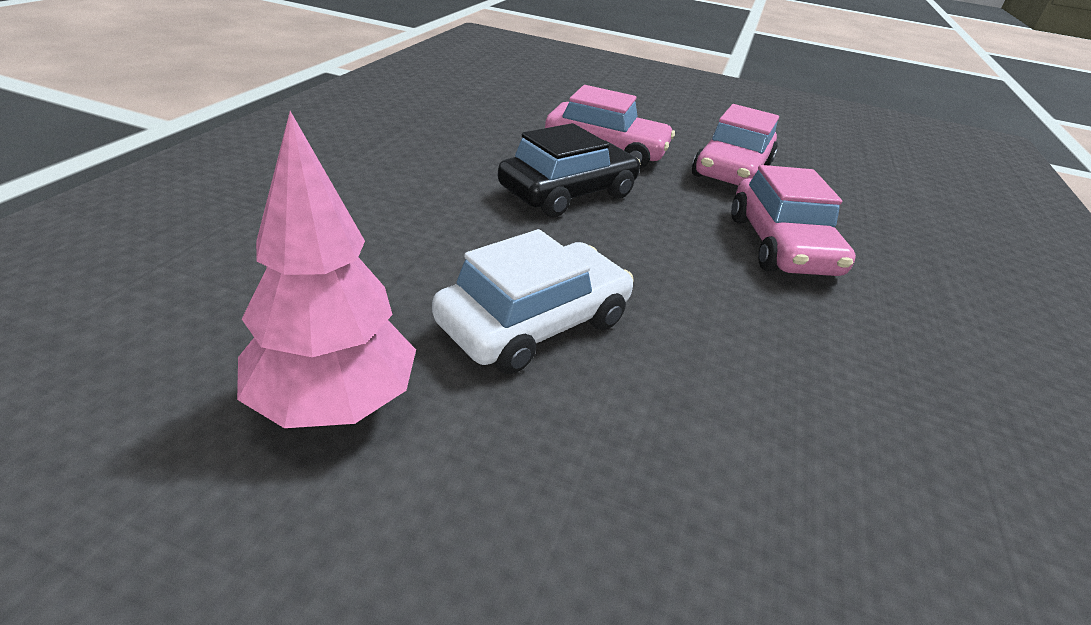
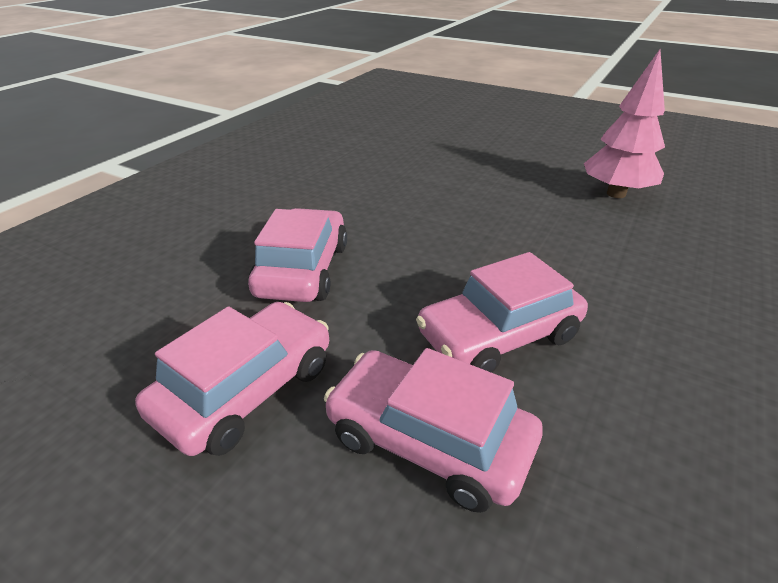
camera: 165 degrees left, 0 degrees up
(534, 323) = (526, 220): white car -> none
(567, 192) = (499, 336): black car -> pink car

